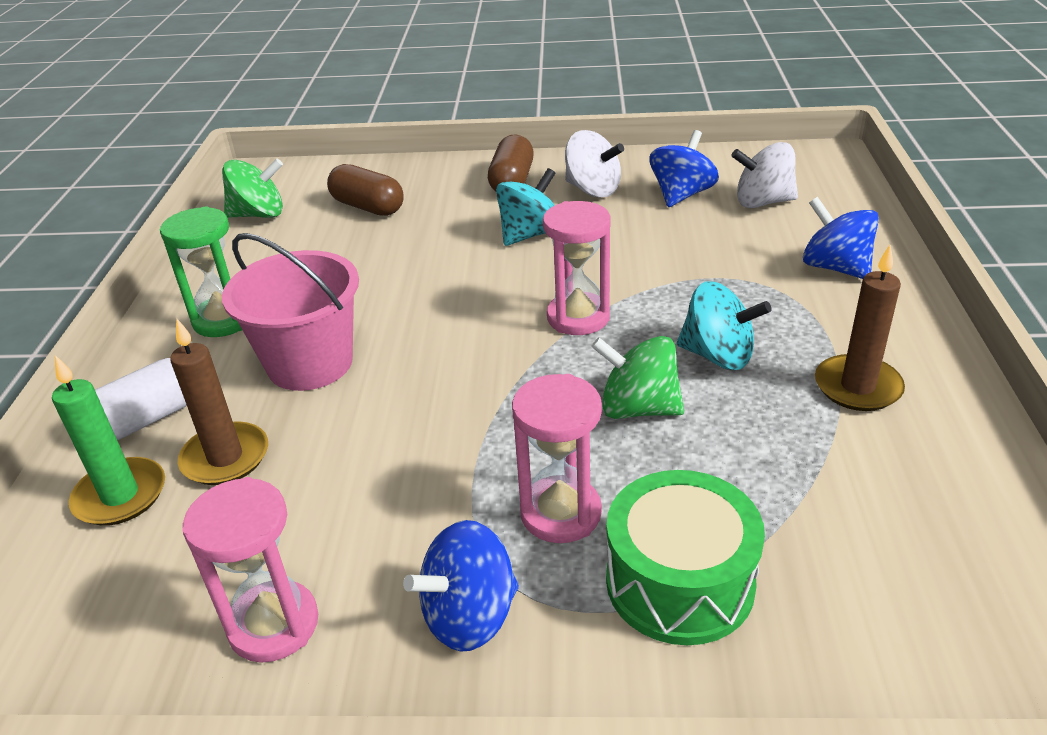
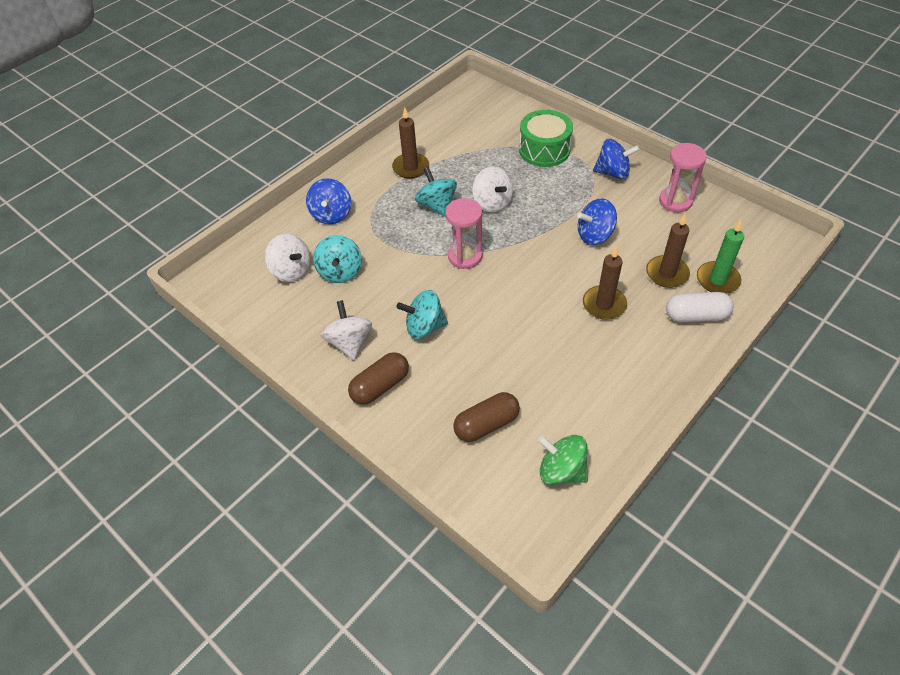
camera: 140 degrees left, 15 degrees up
(223, 320) = (633, 366): green hourglass -> none
(310, 363) = (604, 304): pink bucket -> brown candle
(368, 207) = (486, 424): brown capsule -> brown capsule turned 75 degrees clockwise
(560, 513) = (558, 184): pink hourglass -> none
(638, 408) = (492, 203): green spinning top -> white spinning top
(681, 195) = (316, 304): blue spinning top -> blue spinning top (595, 235)
(707, 227) = (340, 272): none -> turquoise spinning top

